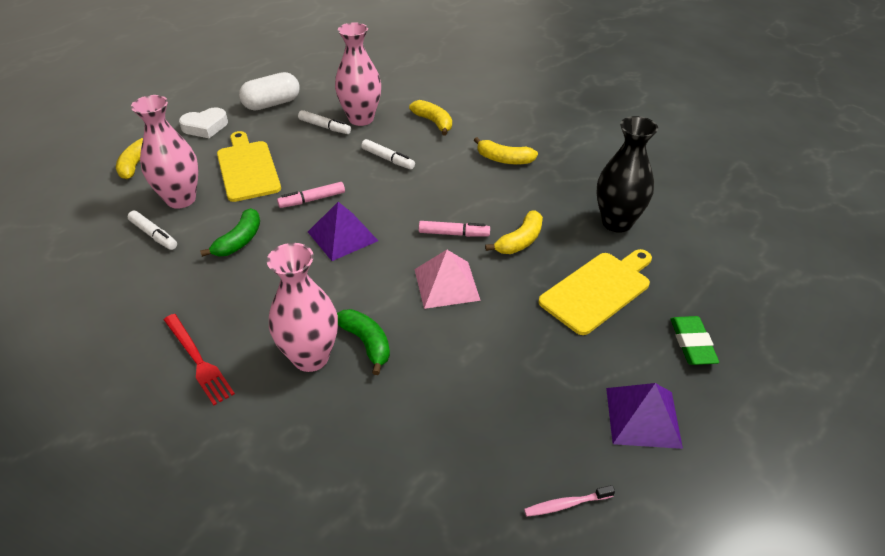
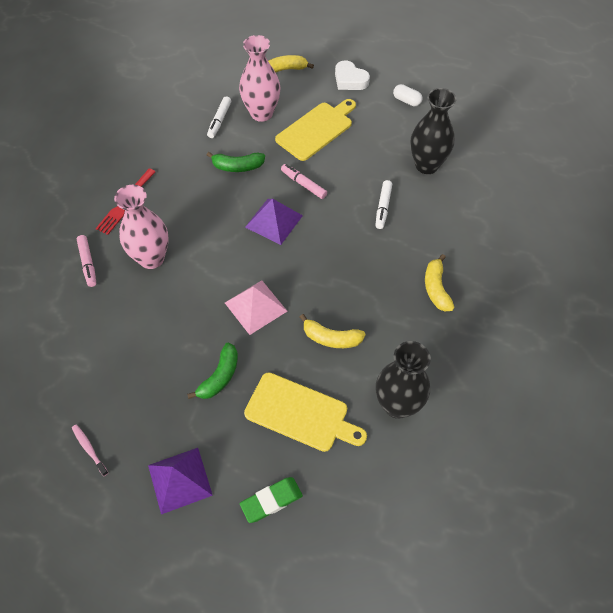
camera: 65 degrees right, 15 degrees up
(272, 104) = (406, 101): white capsule -> white capsule, size x0.57
(325, 127) = (398, 148): white marker -> none
(361, 119) = (426, 165): pink vase -> black vase
(366, 343) = (177, 283): green banana -> green banana (220, 377)
(434, 122) = (457, 216): yellow banana -> none
(454, 234) = (315, 289): pink marker -> pink marker (88, 263)

